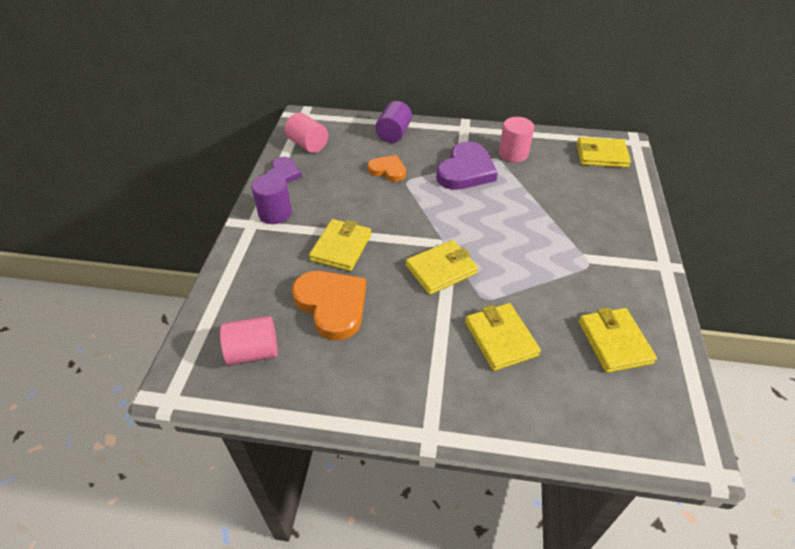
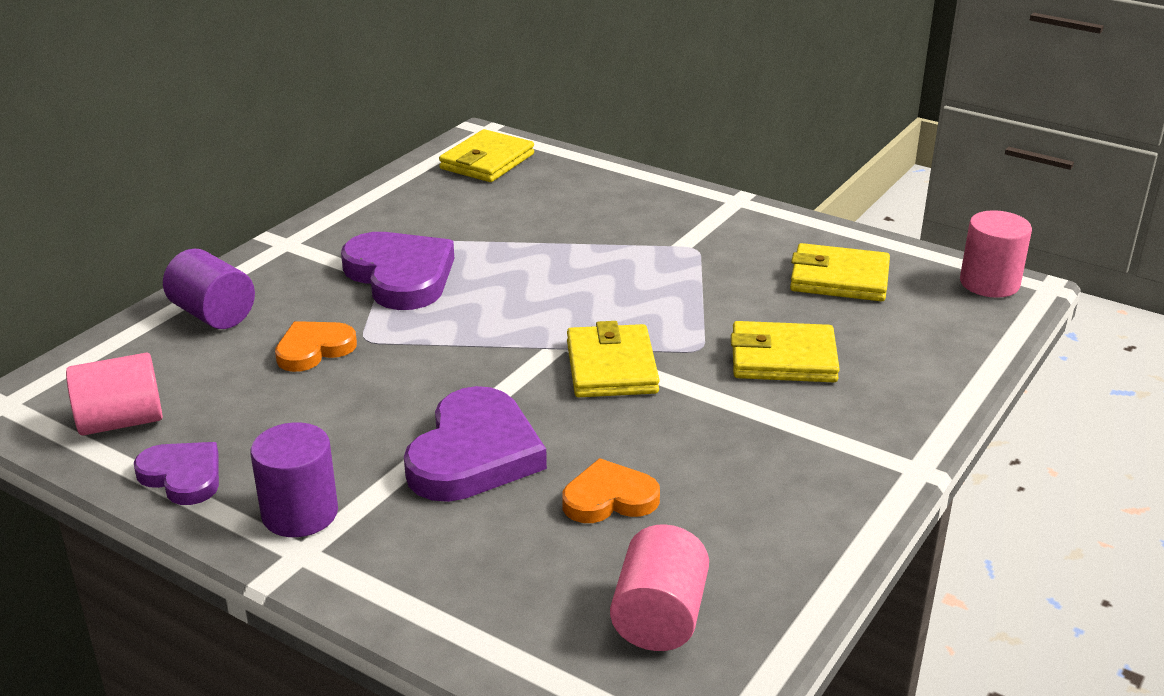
camera: 65 degrees left, 15 degrees down
(332, 305) = (609, 498): orange heart -> orange heart, size x0.59
(341, 247) = (474, 454): yellow wallet -> purple heart
(513, 154) = (405, 223): pink cylinder -> pink cylinder (989, 283)

